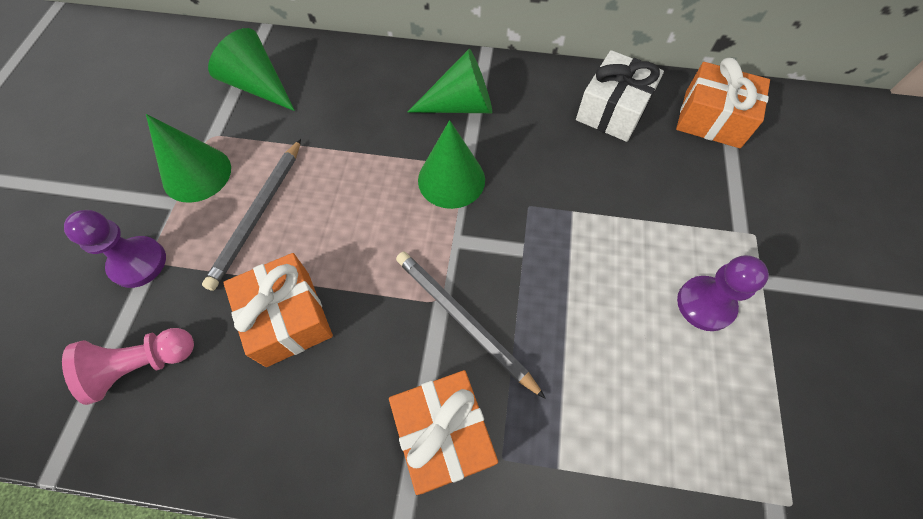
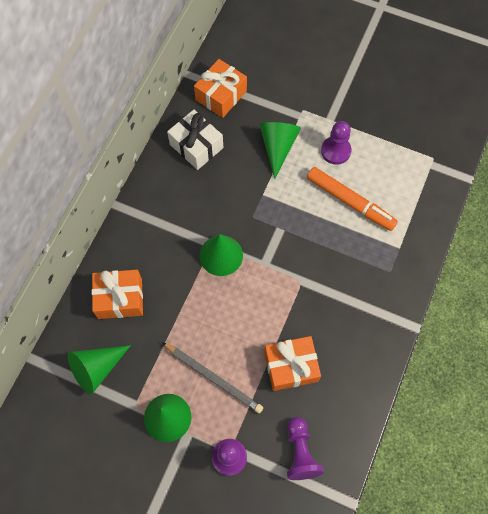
camera: 75 degrees left, 5 degrees up
(142, 365) = (300, 452): pink pawn -> purple pawn
(444, 434) = (373, 296): orange gift -> orange gift (120, 298)
(460, 105) = (162, 235): green cone -> green cone (278, 147)
(463, 321) = (316, 271): grey pencil -> none
(617, 351) = (350, 202): none -> orange marker

